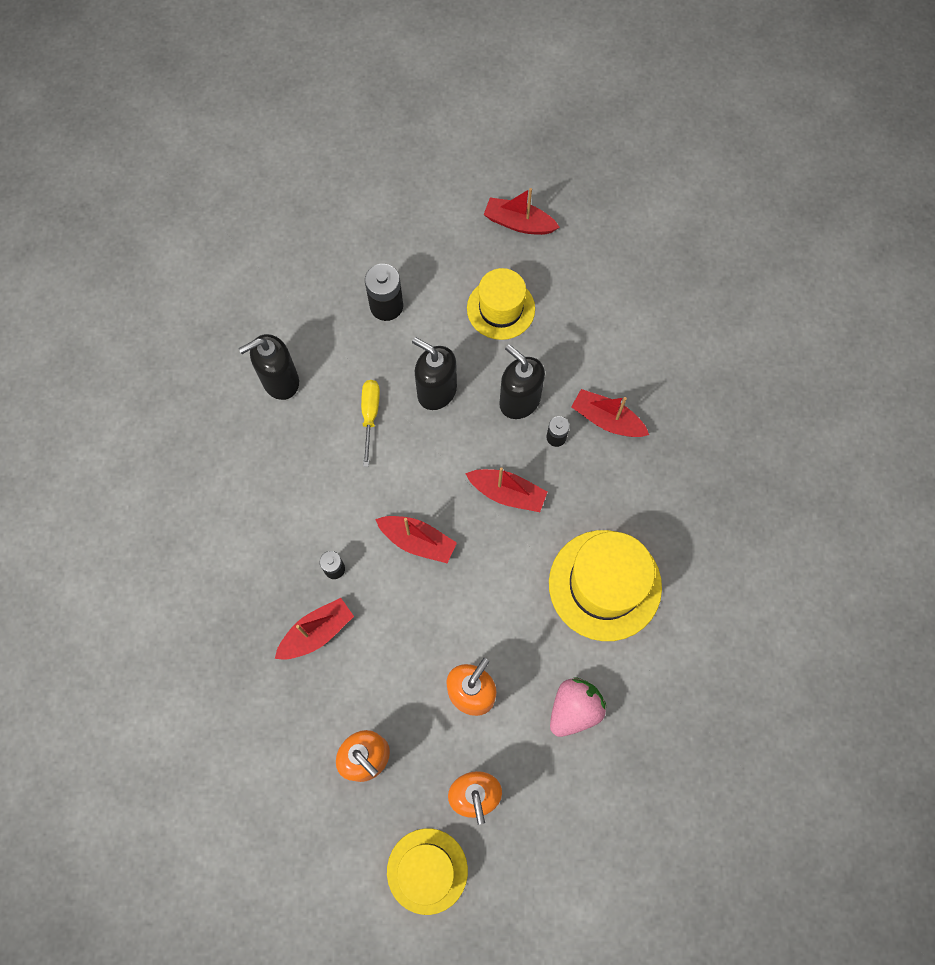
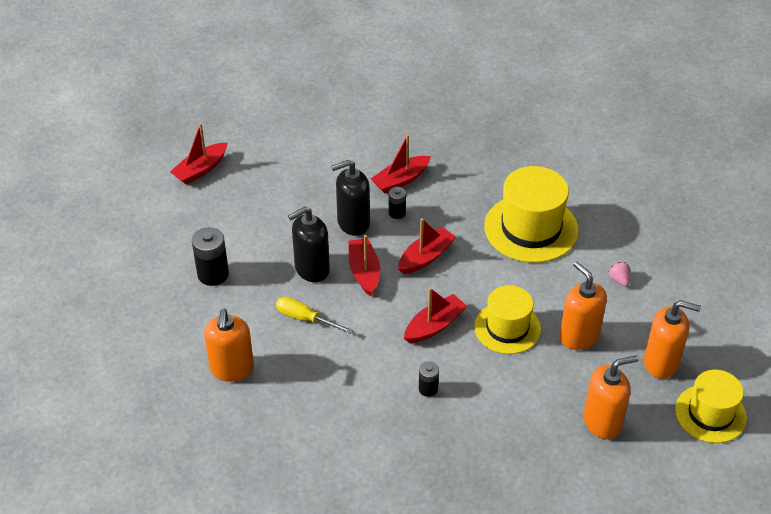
camera: 65 degrees left, 25 degrees down
(280, 381) = (232, 369): black soap dispenser -> orange soap dispenser
(316, 632) = (478, 420): red boat -> red boat (364, 272)
(501, 309) = (267, 206): yellow hat -> yellow hat (507, 328)
(574, 709) = (619, 280): pink strawberry -> pink strawberry, size x0.50

